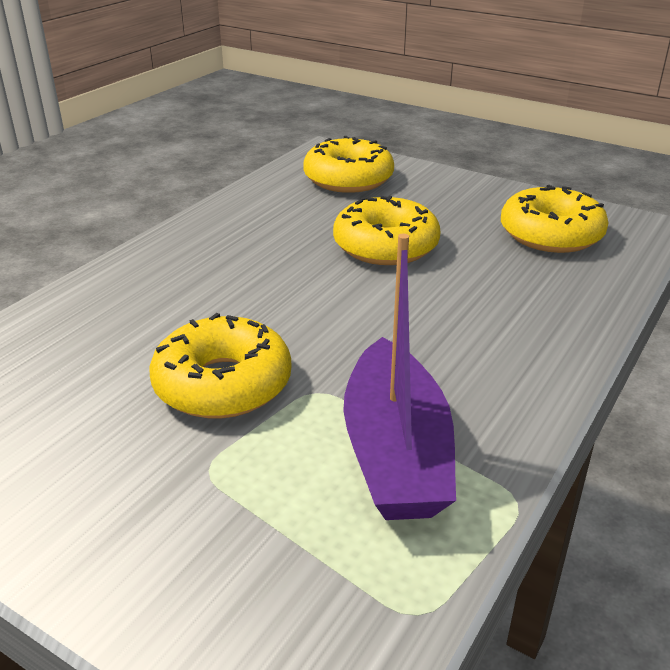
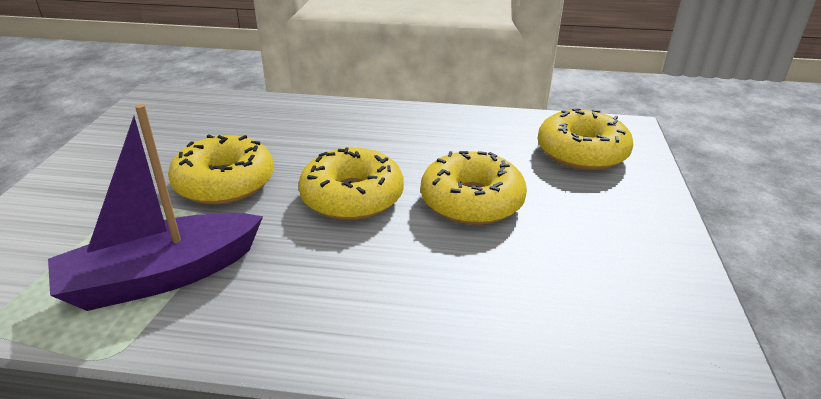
camera: 65 degrees right, 0 degrees up
(551, 234) = (601, 303): yellow donut -> yellow donut (352, 197)

